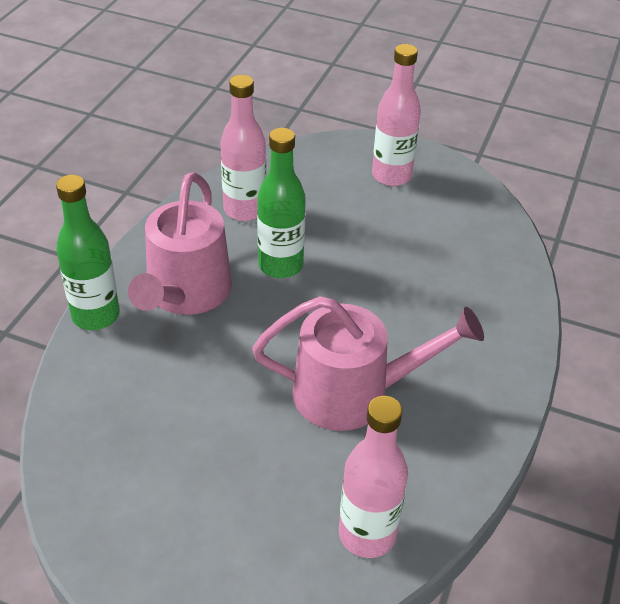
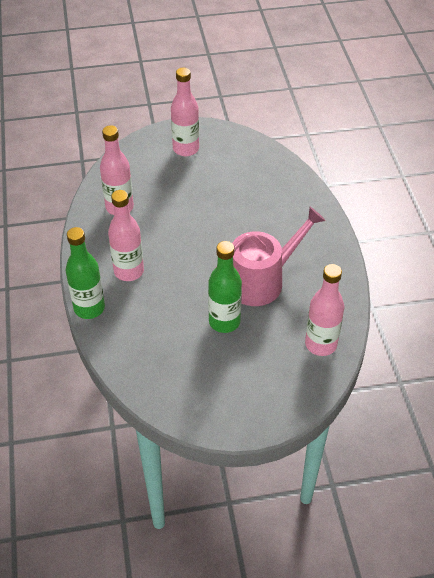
camera: 30 degrees left, 5 degrees up
(185, 293) = (129, 271): pink watering can -> pink bottle
(280, 265) = (167, 230): green bottle -> green bottle (224, 322)

